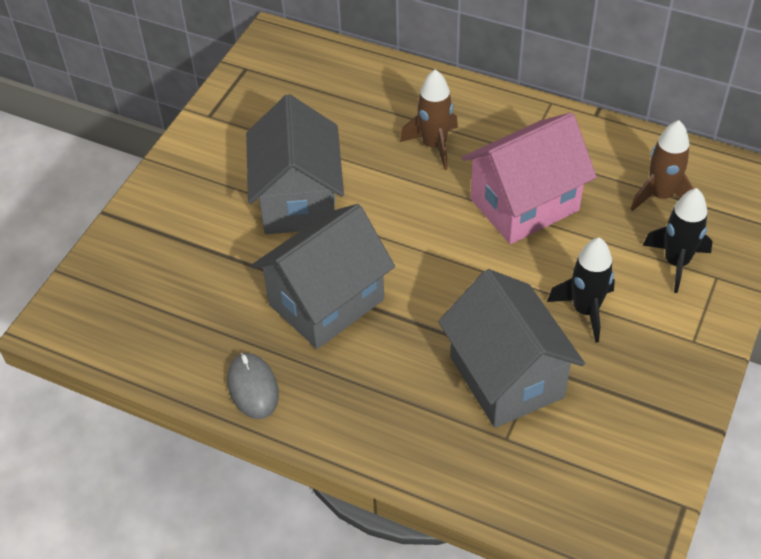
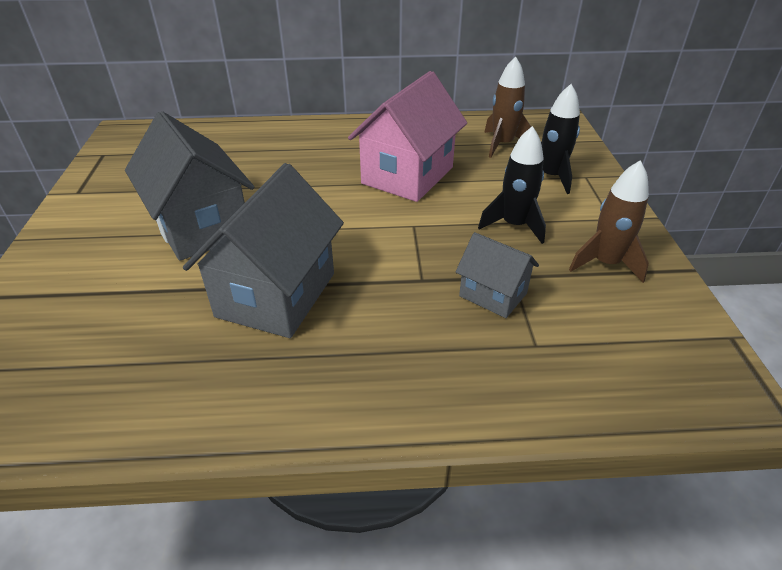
camera: 30 degrees left, 10 degrees down
(253, 387) = (235, 404): grey mouse -> none
(434, 145) = (306, 160): brown rocket -> brown rocket (605, 263)
(506, 377) = (493, 294): grey house -> grey house, size x0.54

